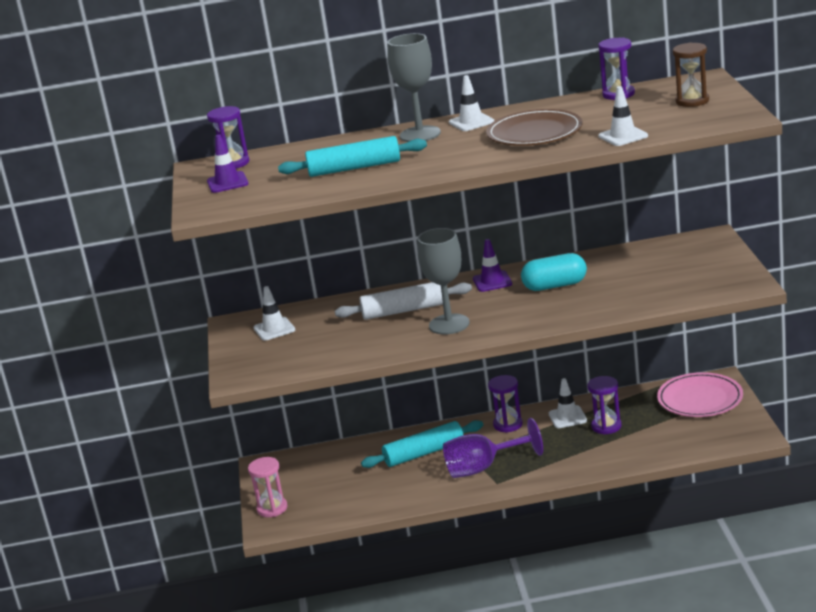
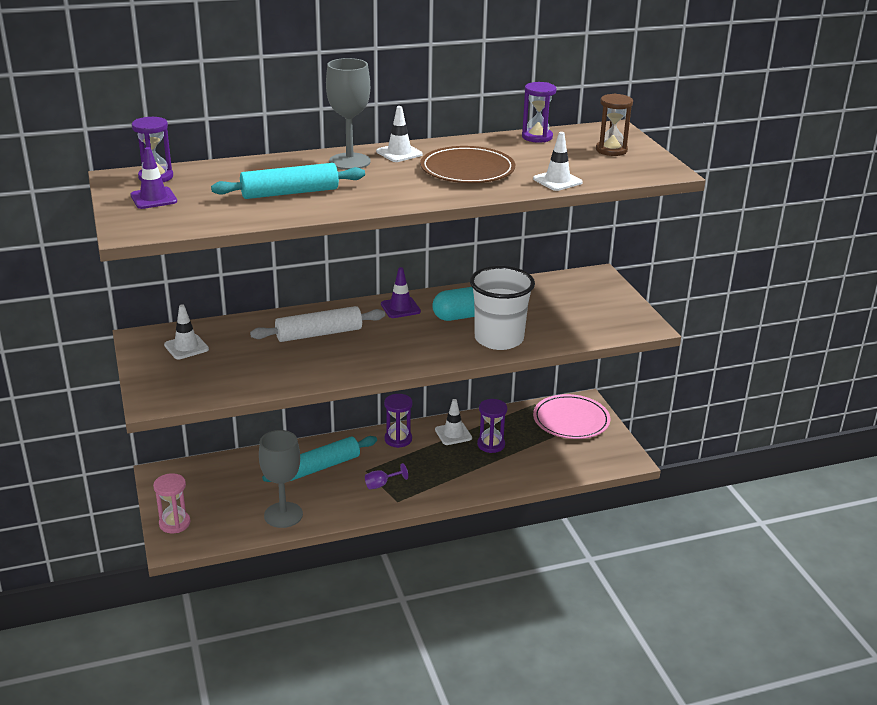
camera: 15 degrees left, 5 degrees up
(449, 324) = (367, 351): grey goblet -> grey goblet (283, 515)
(483, 468) = (381, 484): purple goblet -> purple goblet, size x0.46
(587, 306) = (499, 339): none -> white cup

